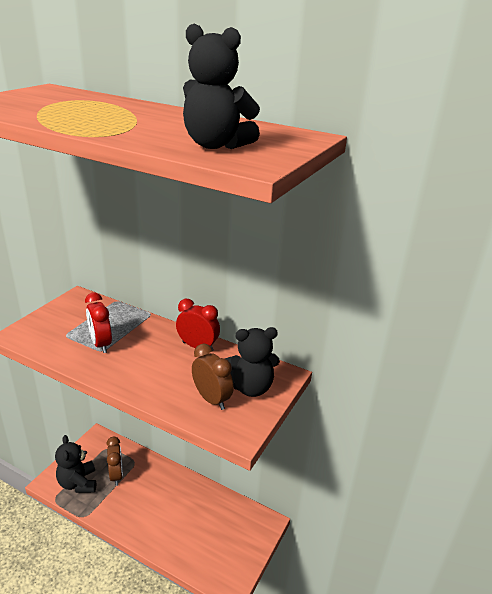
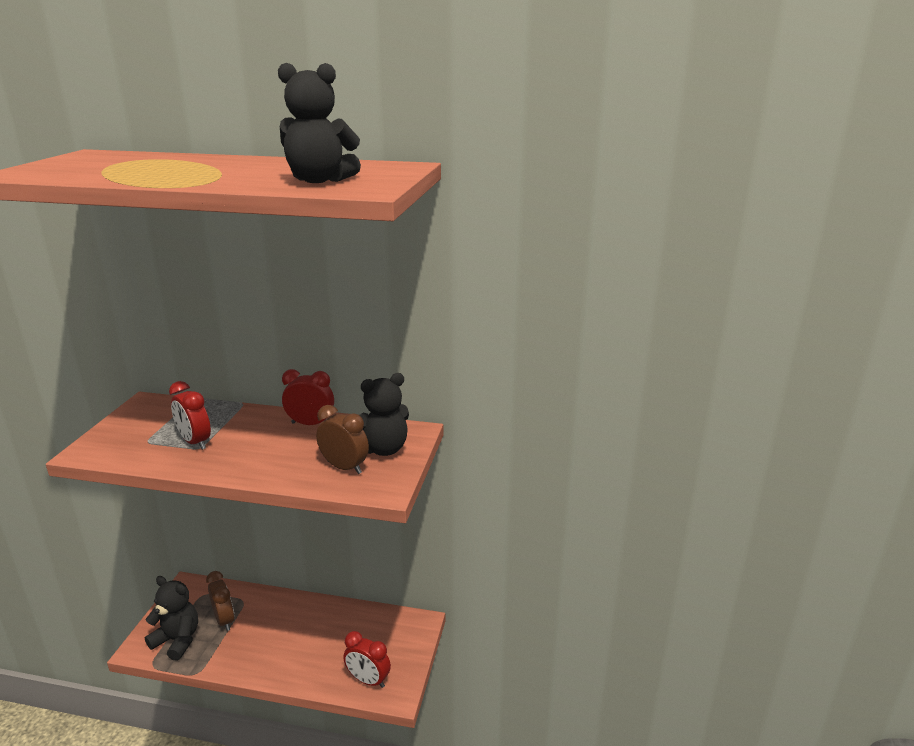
camera: 15 degrees left, 5 degrees down
(78, 483) = (177, 640): black teddy bear -> black teddy bear turned 150 degrees clockwise
(211, 564) = (368, 680): none -> red clock

